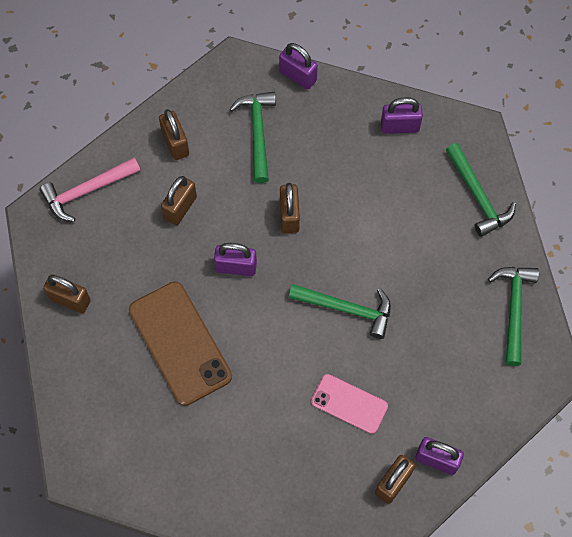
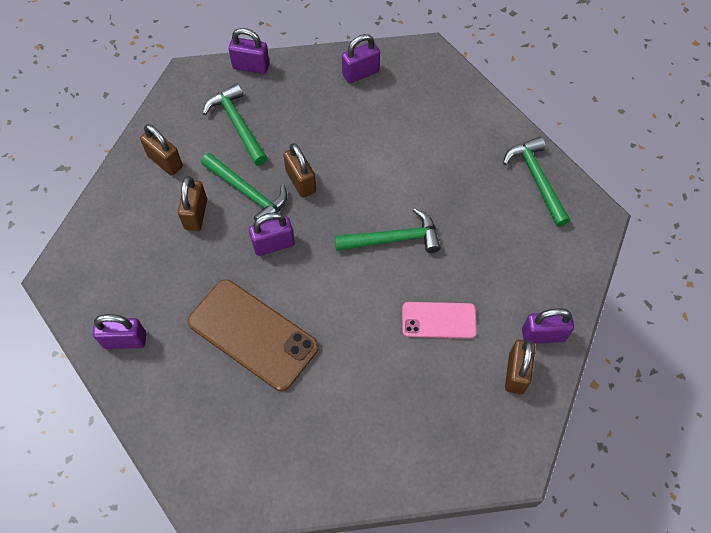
camera: 25 degrees left, 5 degrees down
(70, 300) = (125, 340): brown padlock -> purple padlock
(87, 191) = (98, 235): pink hammer -> none
(478, 196) = (456, 102): green hammer -> green hammer (248, 193)

